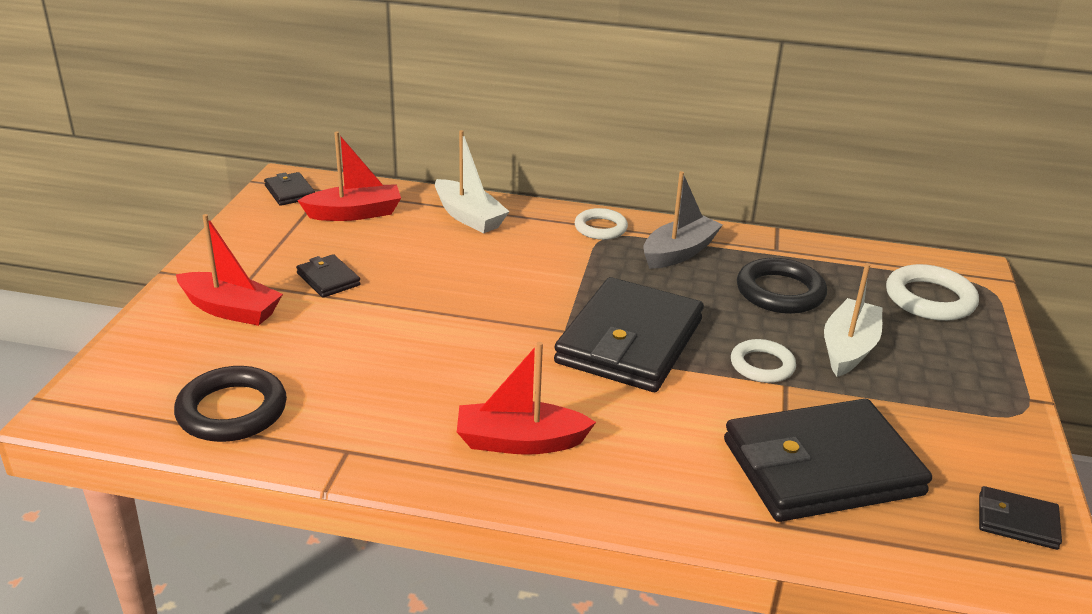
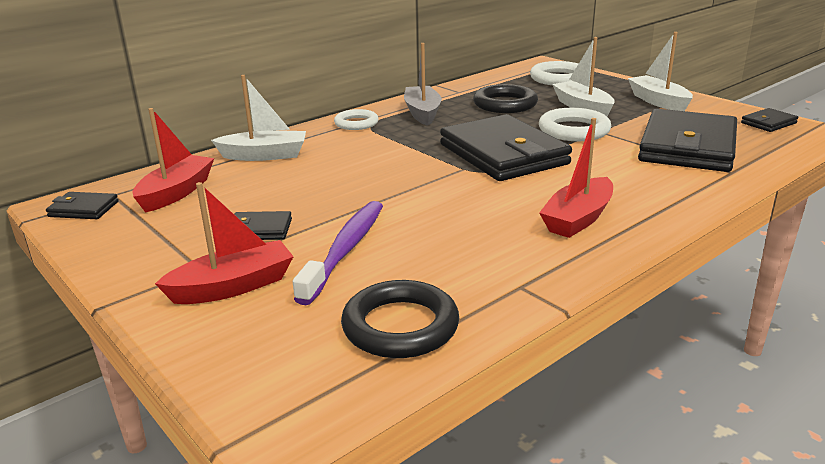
camera: 50 degrees left, 5 degrees down
(331, 334) = (345, 250): none -> purple toothbrush
(762, 365) = (574, 130): white ring -> white ring, size x1.53
(961, 401) = (658, 101): none -> white boat

